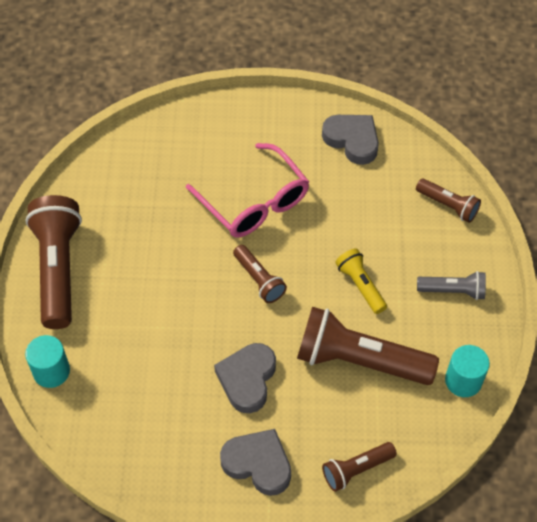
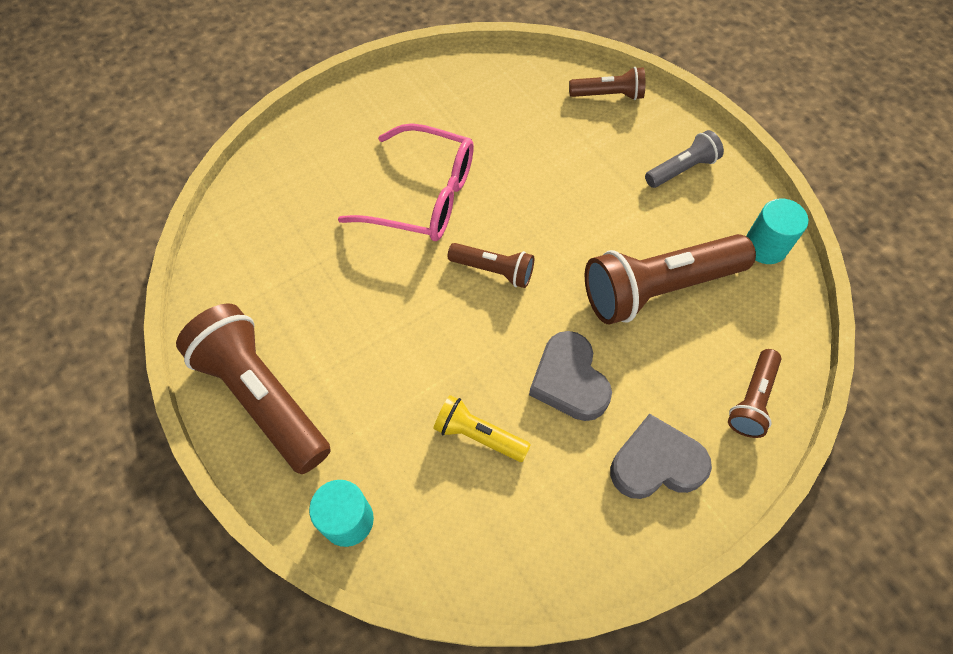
camera: 35 degrees left, 5 degrees up
(352, 140) = (469, 84): grey heart -> none
(360, 285) = (596, 215): yellow flashlight -> yellow flashlight (478, 435)

